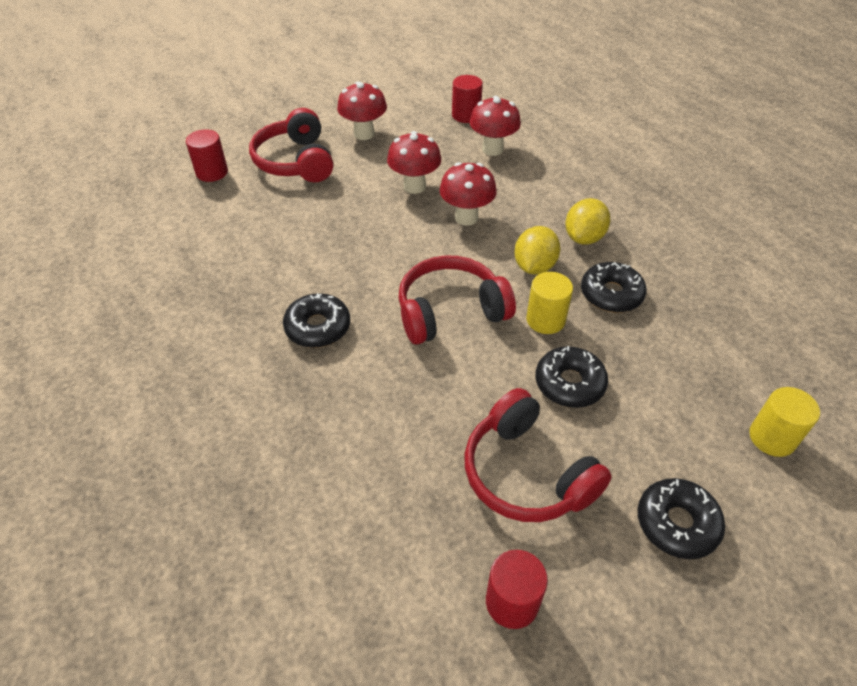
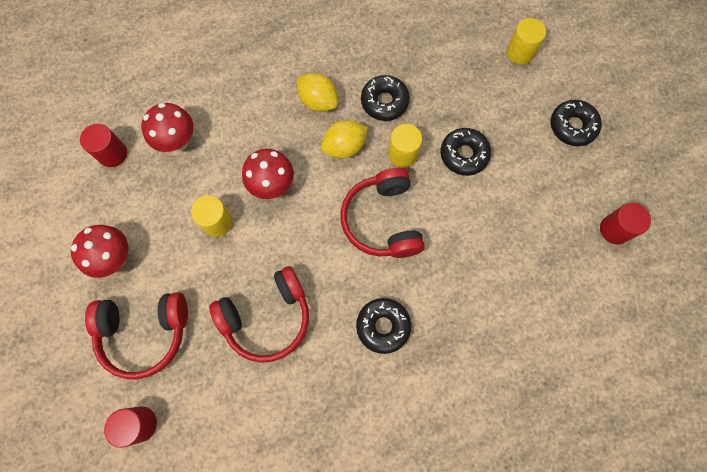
camera: 80 degrees left, 25 degrees up
(414, 186) = (217, 222): red mushroom -> yellow cylinder
(526, 473) = (532, 200): red headphones -> red headphones (267, 317)
(534, 266) = (344, 147): yellow lemon -> yellow lemon turned 60 degrees counterclockwise

